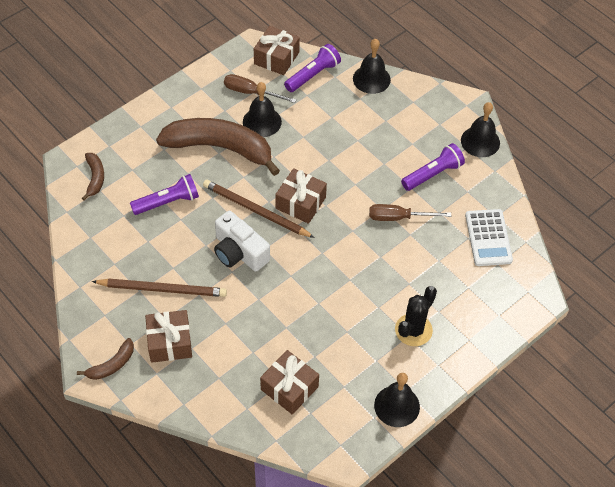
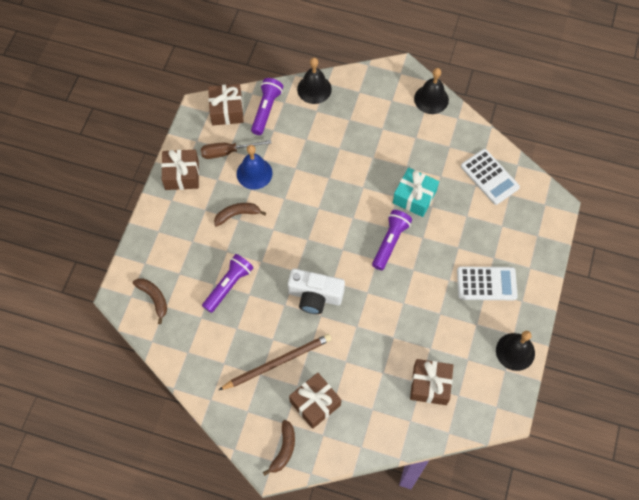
camera: 30 degrees left, 10 degrees up
(220, 148) = (237, 214): brown banana -> brown banana, size x0.45
(255, 210) = (303, 253): brown pencil -> none
(262, 122) = (254, 173): black bell -> blue bell
(300, 203) = (333, 227): brown gift -> brown gift (182, 175)
(398, 217) = (414, 197): brown screwdriver -> turquoise gift
(413, 330) = (486, 283): black cactus -> white calculator
(433, 174) = (415, 146): purple flashlight -> purple flashlight (390, 242)

